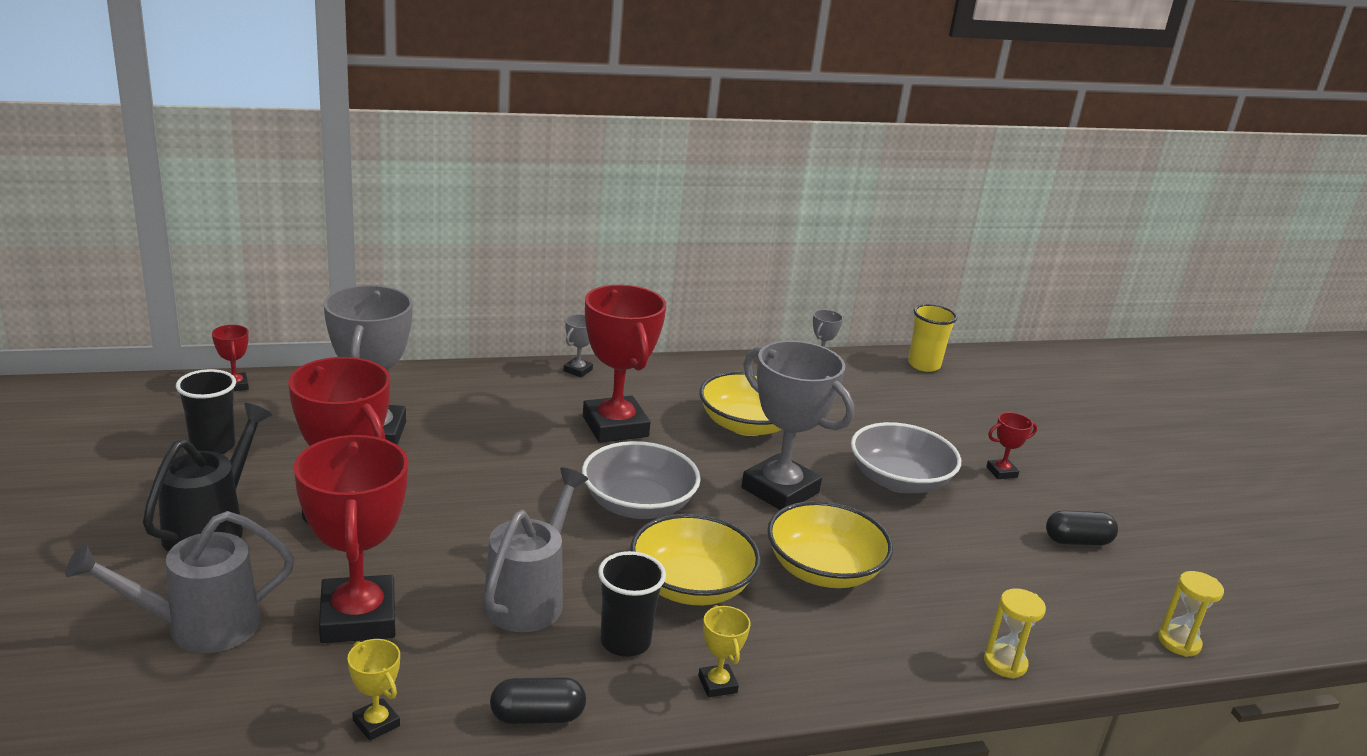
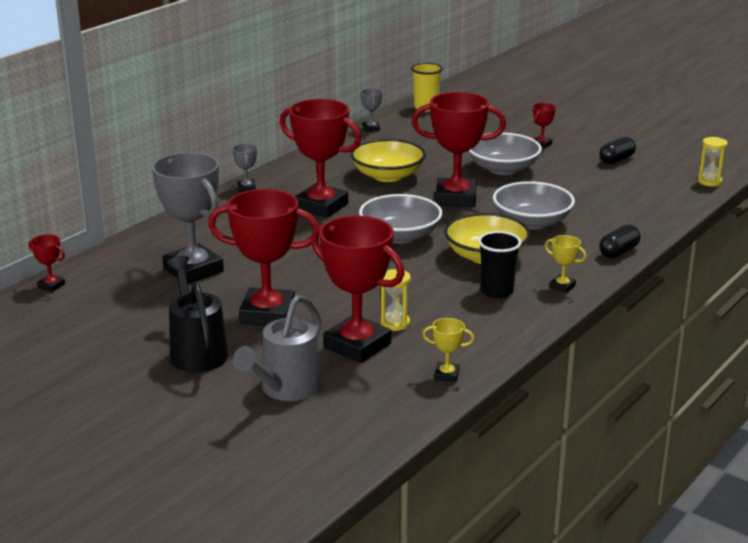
camera: 35 degrees left, 0 degrees up
(213, 446) = (110, 319): black cup -> none
(530, 597) = (422, 297): grey watering can -> none
(537, 716) = (510, 336): black capsule -> black capsule (618, 252)
(780, 490) = (456, 198): grey trophy -> red trophy
(823, 570) = (532, 222): yellow bowl -> grey bowl
(1005, 663) = (658, 221): yellow hourglass -> yellow hourglass (395, 323)

